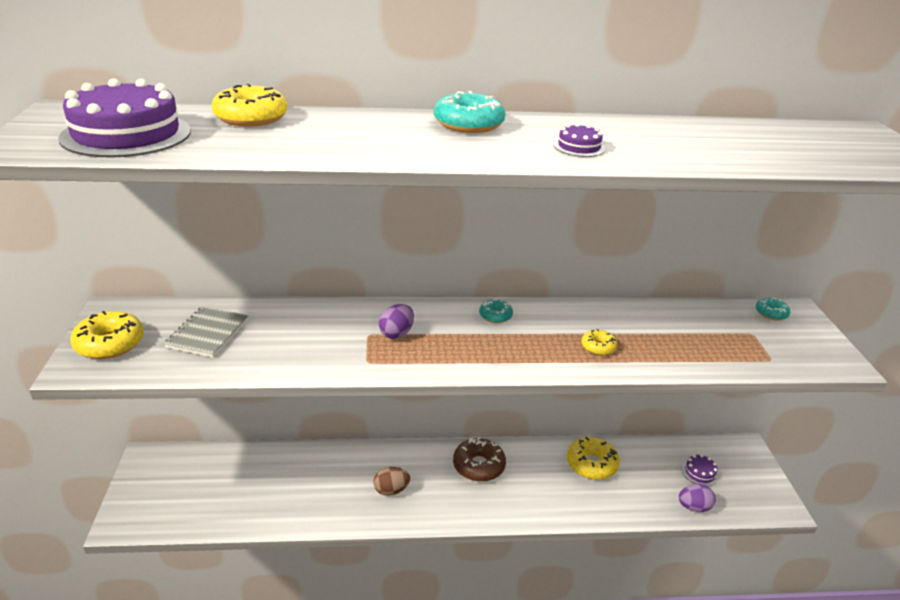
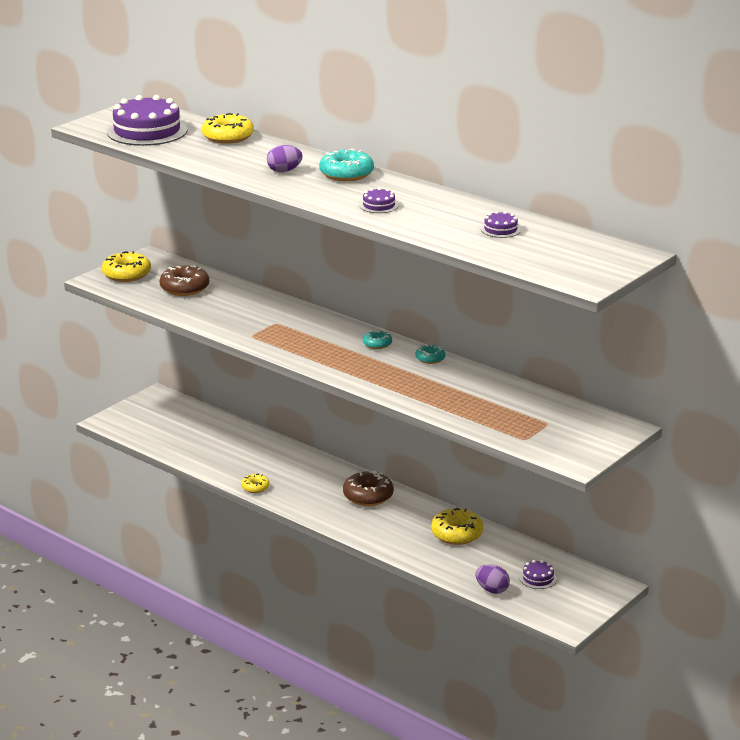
camera: 45 degrees right, 5 degrees down
(208, 333) = (184, 288): grey notebook -> brown donut
(391, 490) = (286, 480): brown egg -> none
(396, 333) = (294, 329): purple egg -> purple egg (284, 171)
(598, 347) = (412, 385): yellow donut -> yellow donut (255, 487)
(730, 138) = (500, 229): none -> purple cake
(771, 313) = (596, 421): turquoise donut -> turquoise donut (430, 358)

